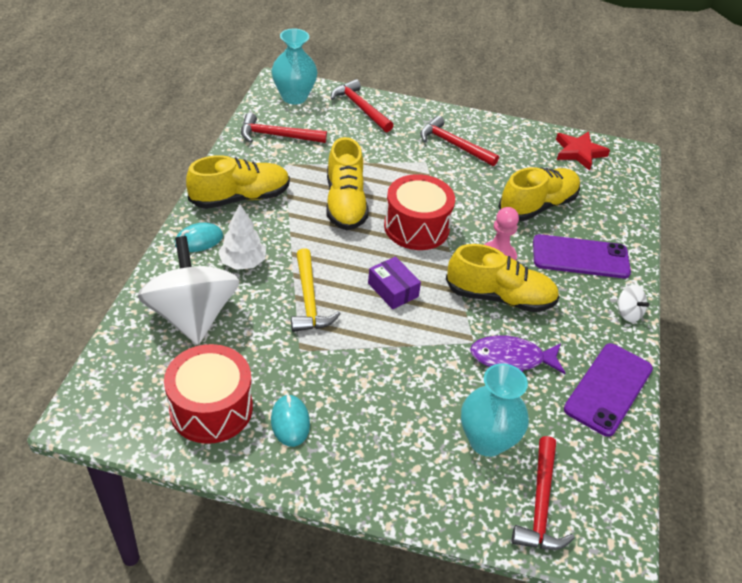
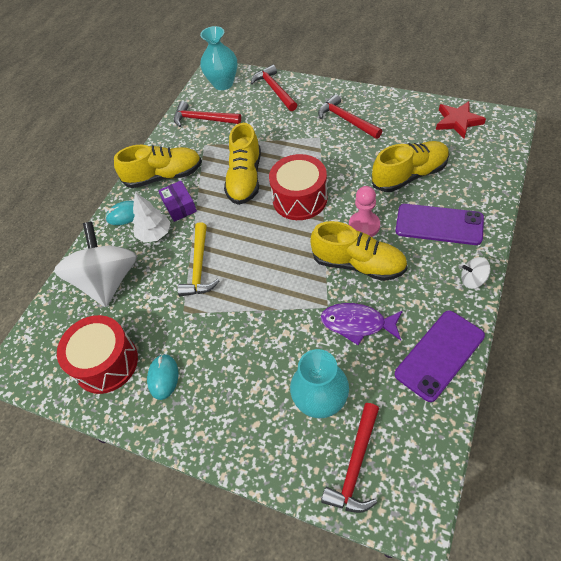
camera: 20 degrees right, 10 degrees up
(393, 290) = (268, 257): purple box -> purple box (179, 206)
(628, 313) = (473, 280): white spinning top -> white spinning top turned 120 degrees clockwise

